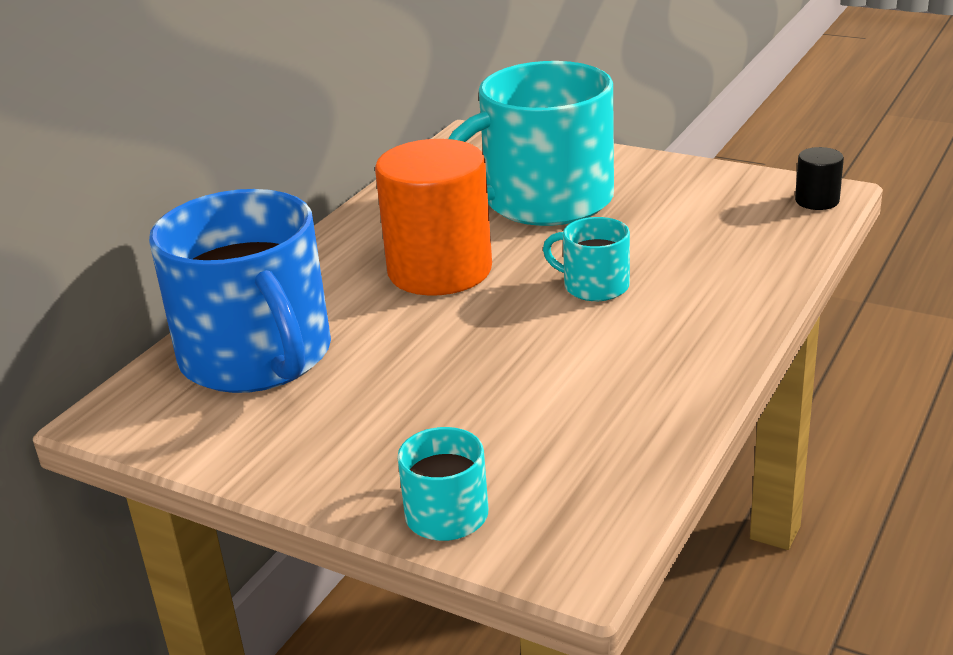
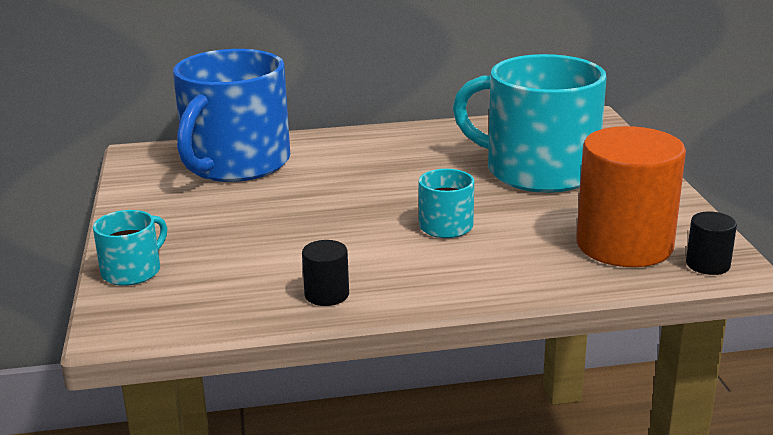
camera: 50 degrees right, 5 degrees down
(440, 270) = (396, 173): orange cylinder -> orange cylinder (624, 245)
(658, 399) = (327, 295): none -> black cylinder

